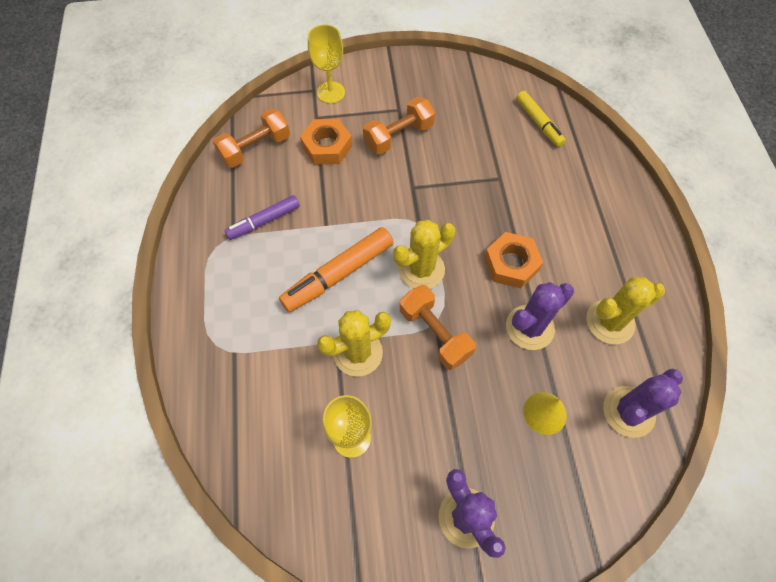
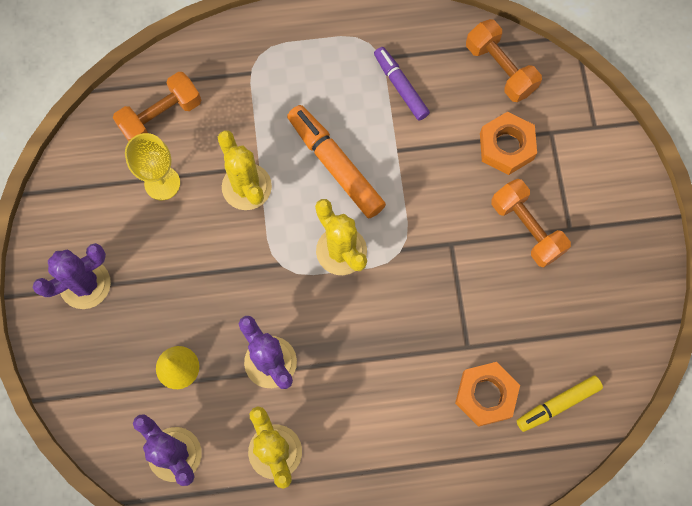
camera: 90 degrees right, 10 degrees up
(331, 92) = (592, 147): yellow goblet -> none
(435, 333) = (265, 262): orange dumbbell -> orange dumbbell (161, 116)
(511, 264) = (348, 349): orange nut -> orange nut (485, 395)

